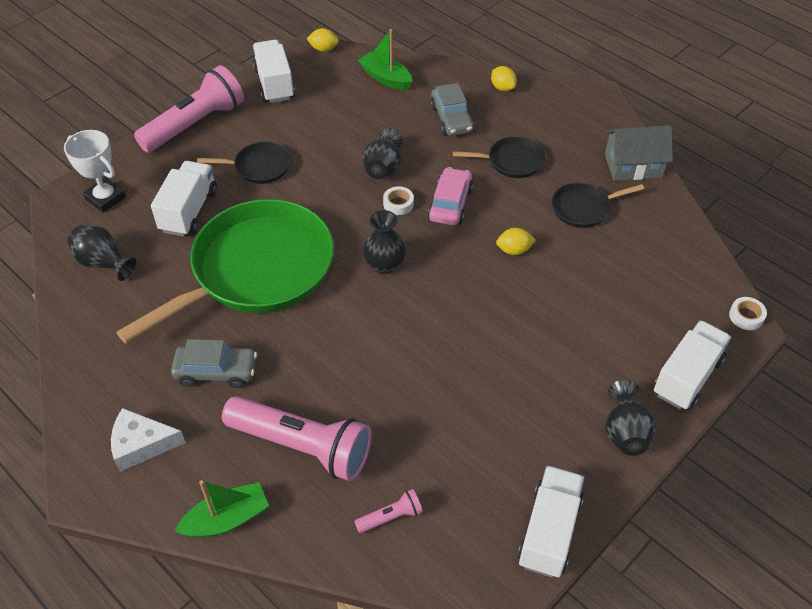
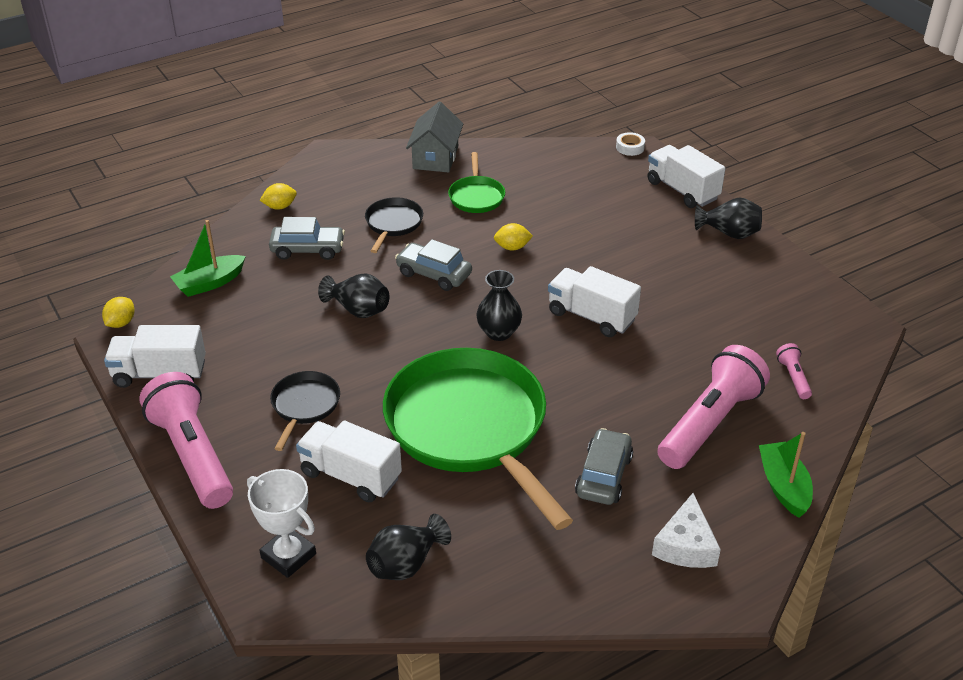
camera: 75 degrees left, 10 degrees down
(105, 198) = (288, 556): white trophy -> white trophy turned 75 degrees clockwise
(398, 204) = (417, 308): white tape -> none
(450, 204) = (434, 274): pink car -> grey car
(514, 250) = (512, 247): yellow lemon -> yellow lemon turned 75 degrees clockwise
(549, 531) = (816, 292): white truck -> white truck (591, 316)
(583, 208) = (476, 196): black pan -> green pan

